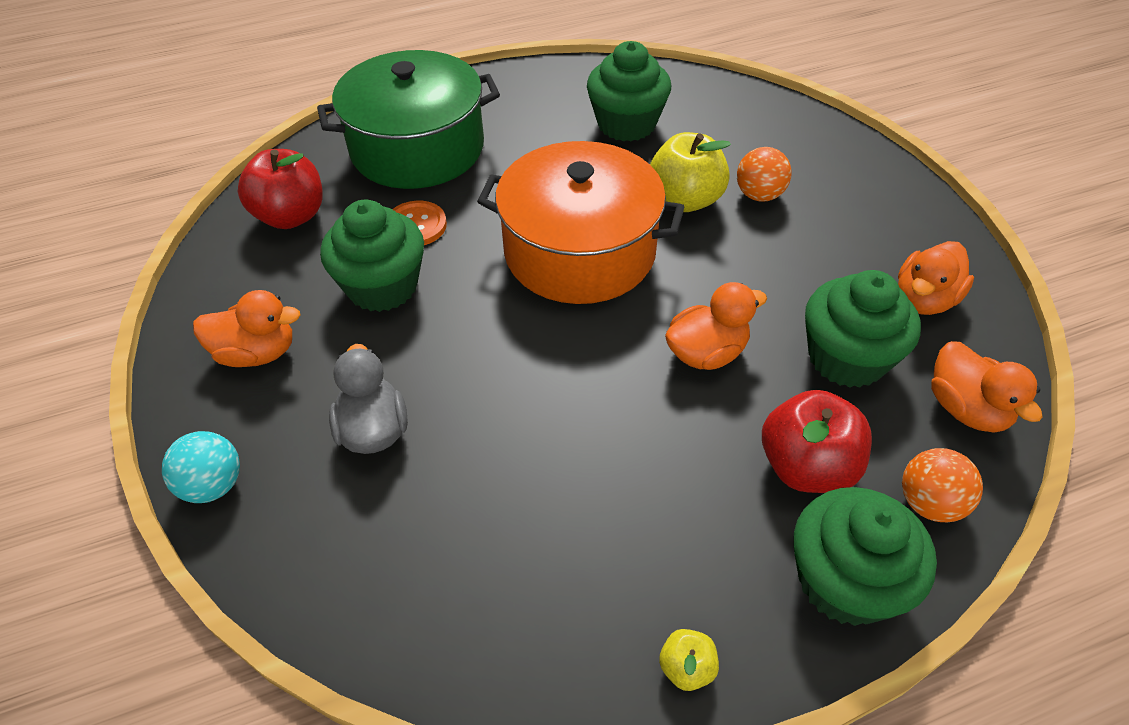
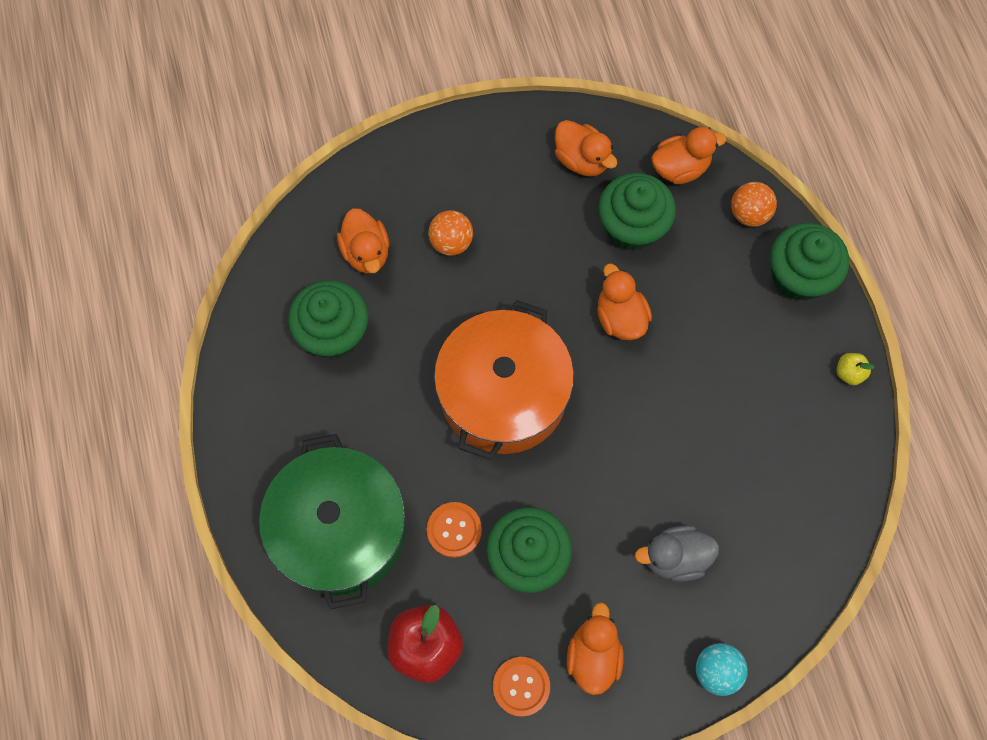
camera: 85 degrees left, 20 degrees up
(234, 292) = (521, 686): none -> orange button
(685, 200) = (449, 301): yellow apple -> none
(724, 136) = (366, 253): none -> orange duck
(806, 466) = (719, 276): red apple -> none

